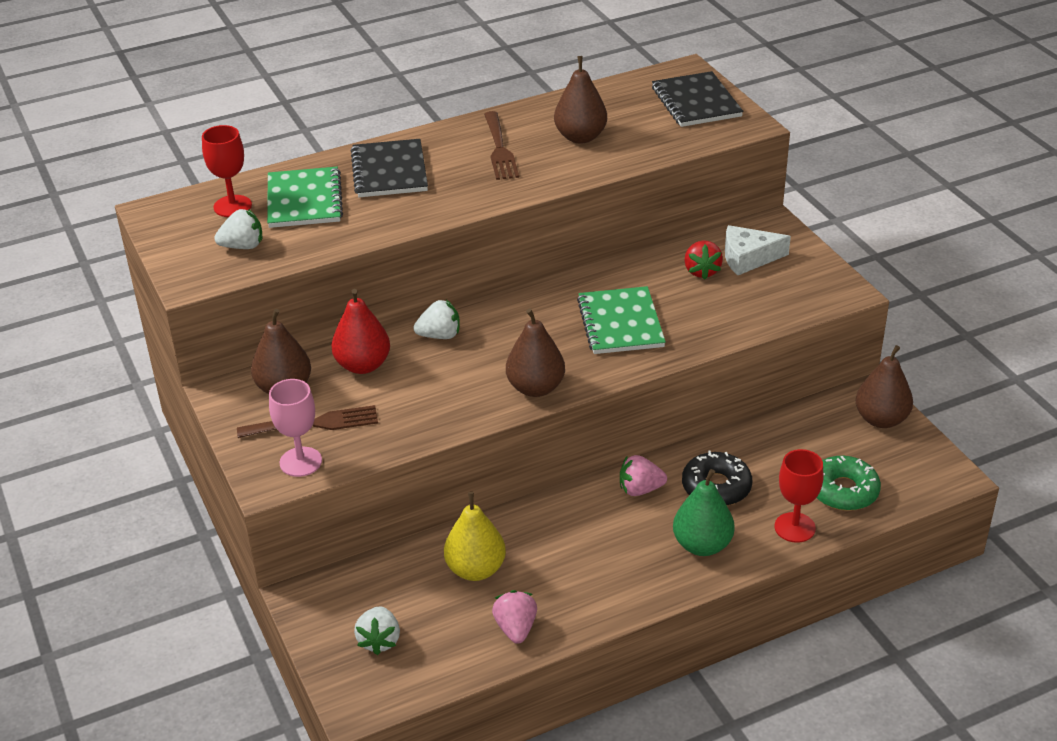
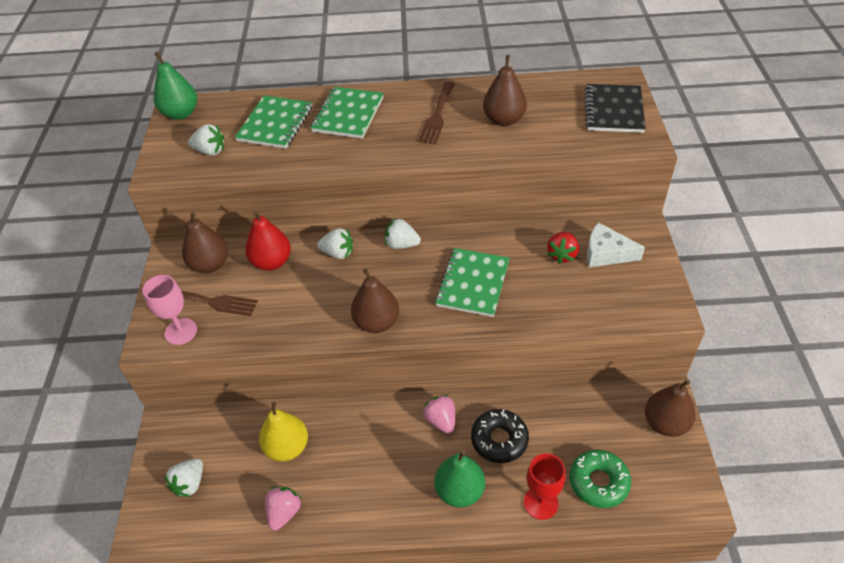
camera: 25 degrees right, 10 degrees up
(166, 217) = (181, 113): none -> green pear
(232, 206) = (227, 116): red goblet -> none
(390, 171) = (348, 114): black notebook -> green notebook
(511, 307) = (401, 244): none -> white strawberry
(640, 489) = (441, 420): pink strawberry -> pink strawberry turned 45 degrees clockwise

